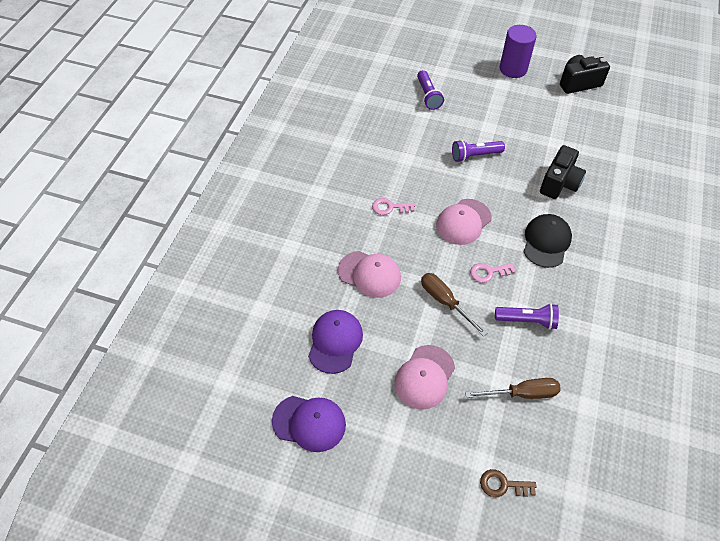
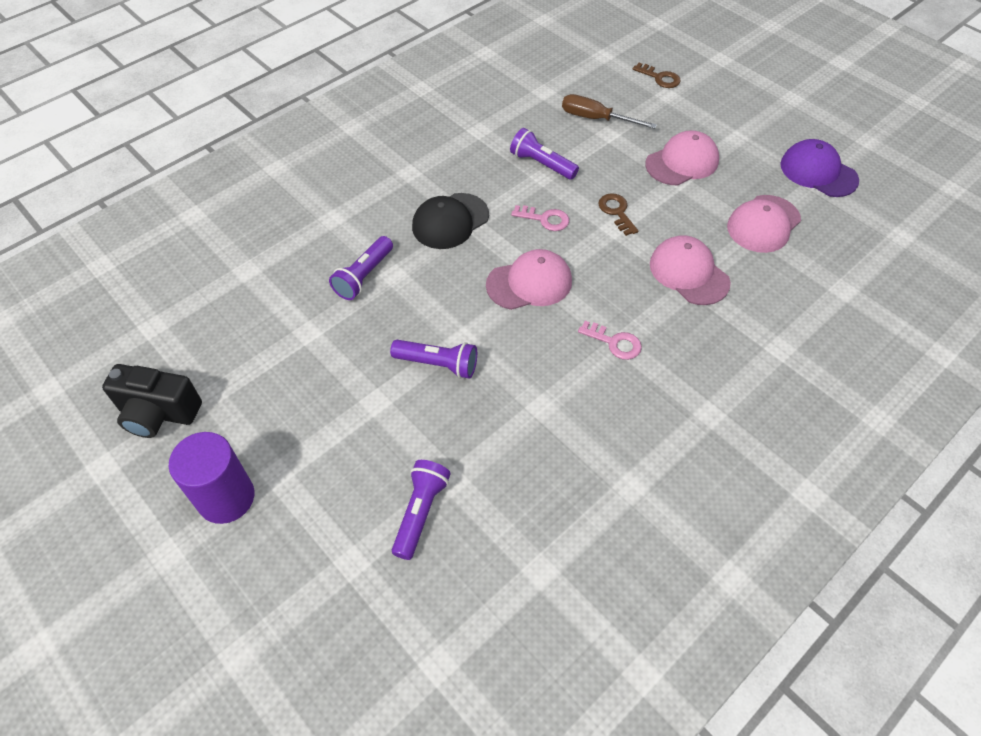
camera: 150 degrees left, 0 degrees up
(335, 342) = (763, 224): purple cap -> pink cap
(445, 302) = (616, 212): brown screwdriver -> brown key
(559, 183) = (364, 276): black camera -> purple flashlight

